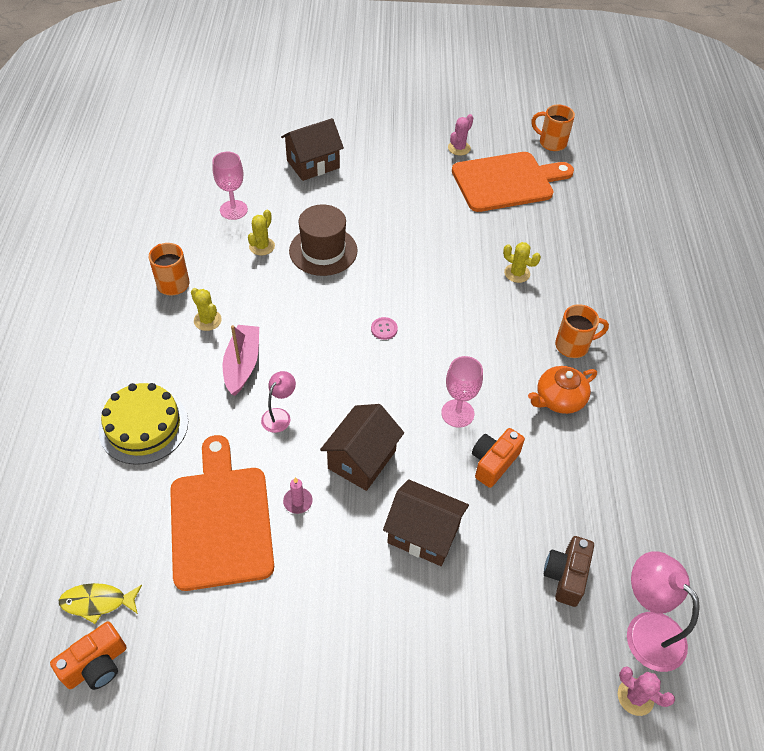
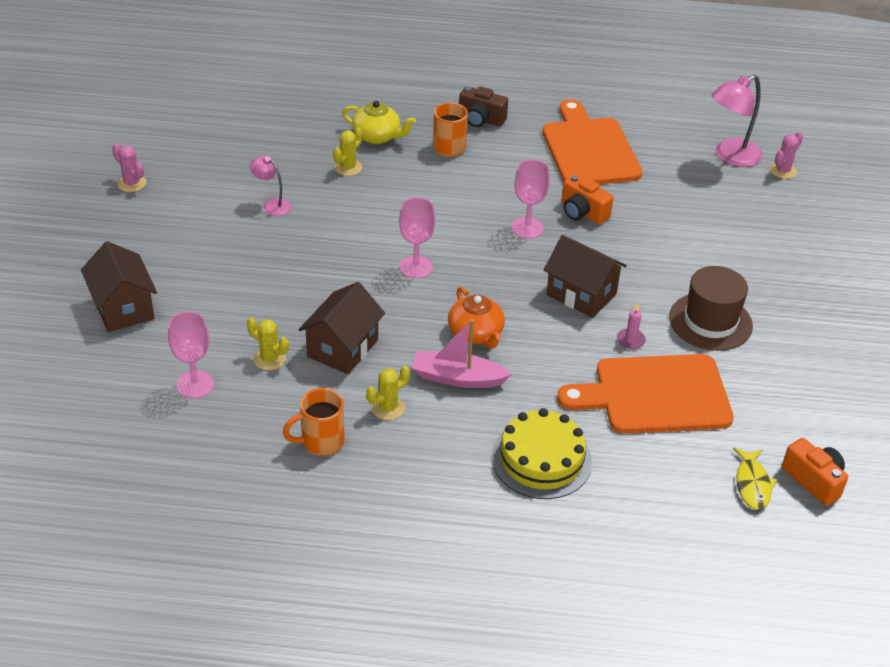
camera: 85 degrees left, 10 degrees down
(279, 415) = (528, 350): pink lamp -> pink lamp (272, 205)
(323, 251) = (287, 306): brown hat -> brown hat (710, 321)
(384, 329) = (416, 267): pink button -> pink goblet
(423, 534) = (658, 262): brown house -> brown house (342, 348)
(507, 181) = (202, 155): orange cutting board -> orange cutting board (589, 149)
(551, 143) = (145, 115): orange mug -> none
(559, 399) = (512, 165): orange teapot -> orange teapot (476, 333)
(566, 576) = (690, 188): brown camera -> brown camera (481, 119)
(572, 290) = (377, 136): none -> yellow teapot

